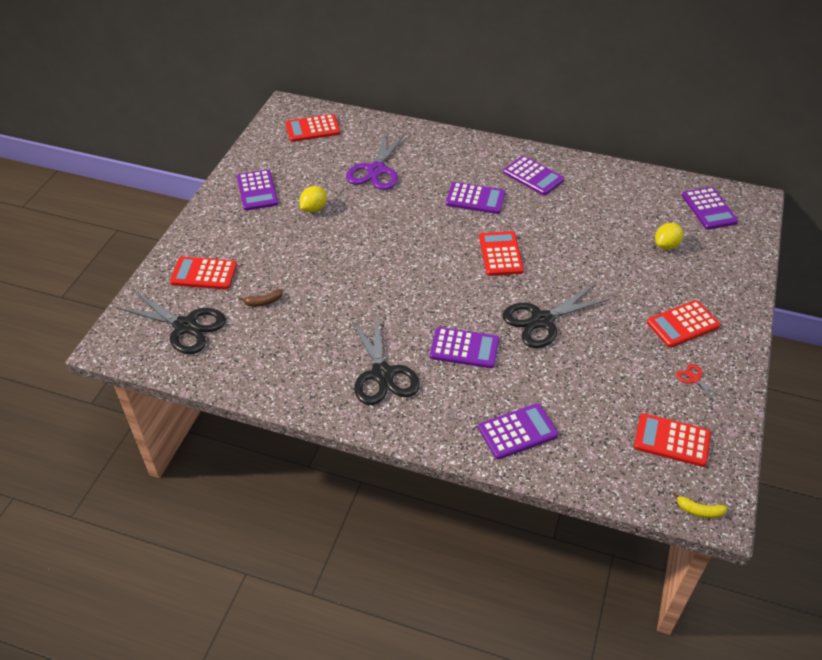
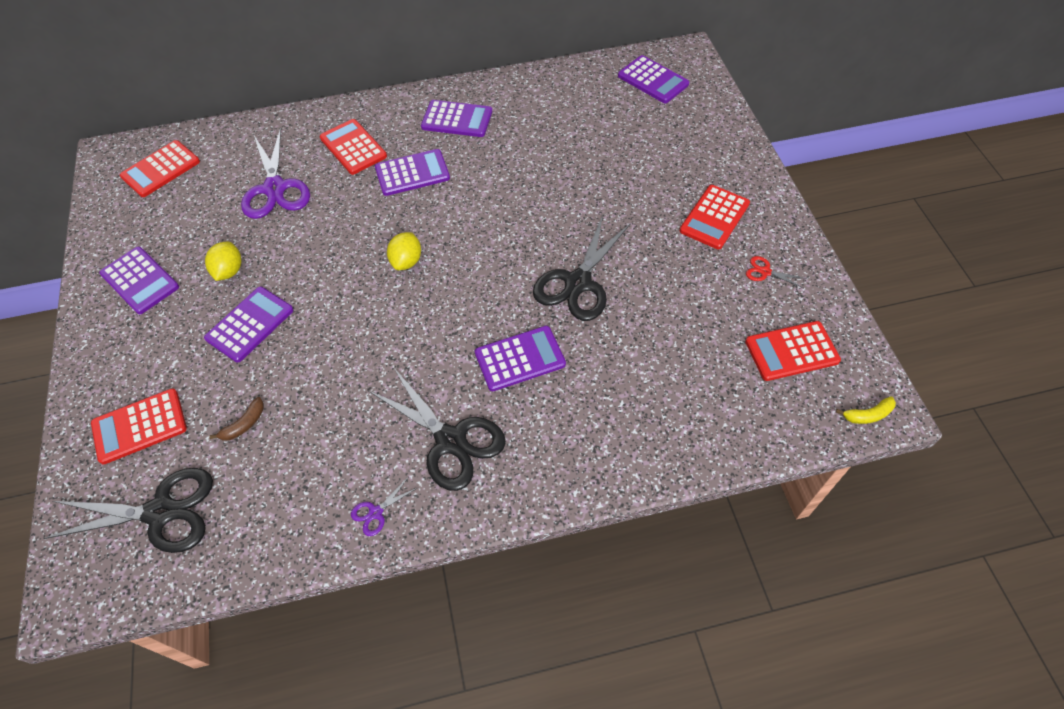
camera: 30 degrees left, 10 degrees up
(307, 391) = (376, 512): none -> purple scissors
(501, 254) = (483, 226): red calculator -> red calculator (353, 147)
(518, 432) = (641, 428): purple calculator -> purple calculator (250, 324)
(666, 245) = (641, 138): yellow lemon -> yellow lemon (406, 261)

